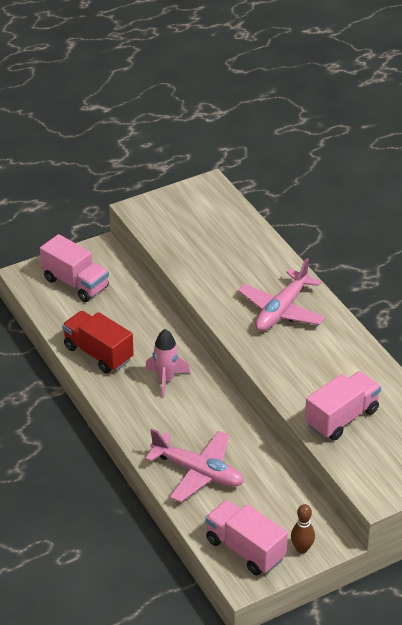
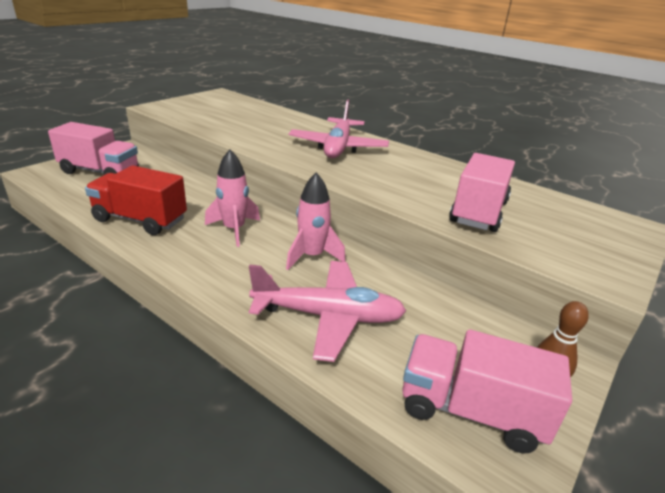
camera: 25 degrees left, 10 degrees down
(213, 420) = (312, 256): none -> pink rocket

